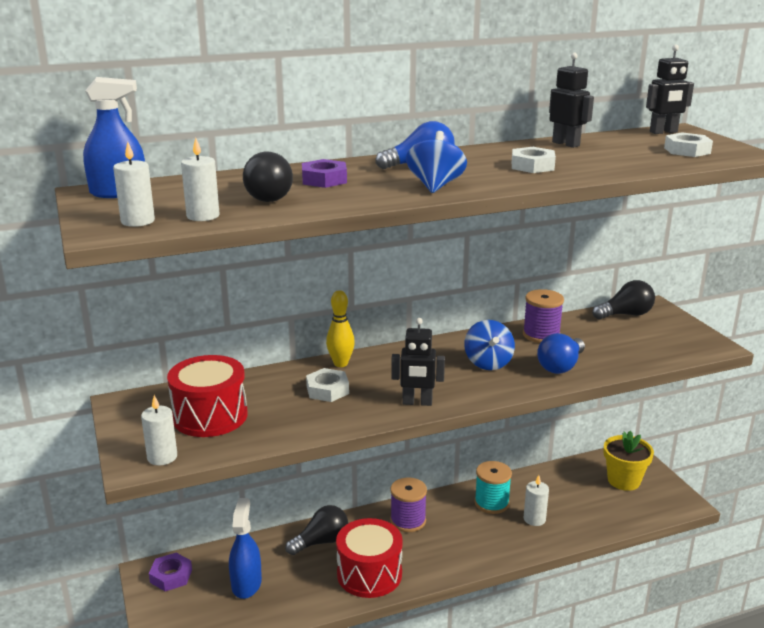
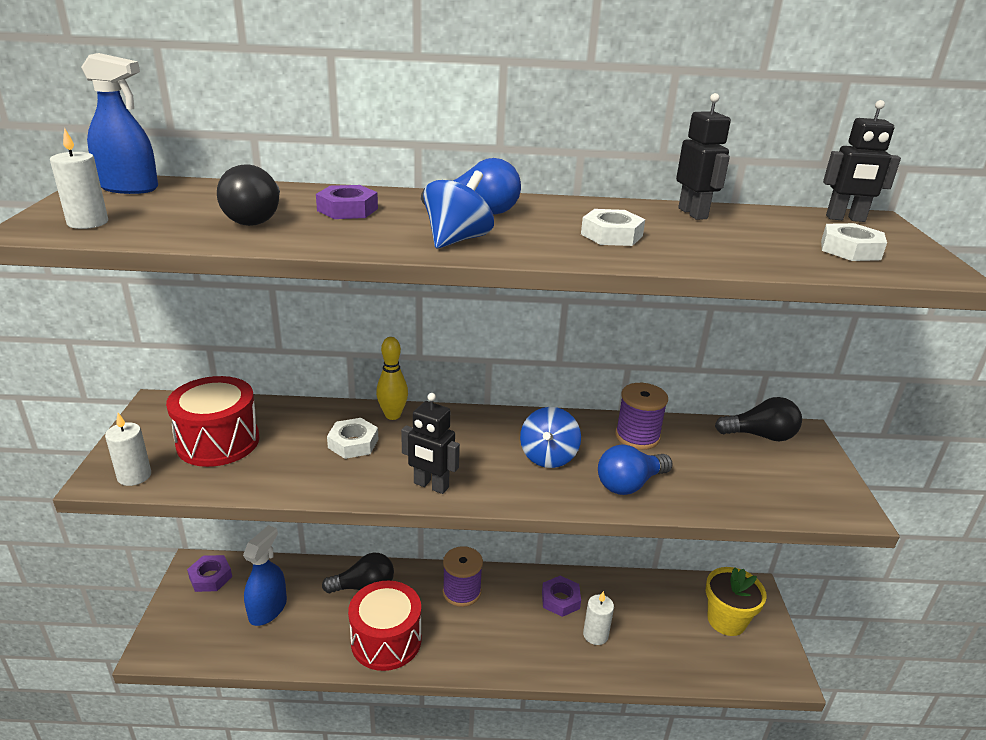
camera: 20 degrees right, 5 degrees up
(203, 216) = (157, 229): white candle -> none
(491, 503) = (560, 599): turquoise spool -> purple nut

